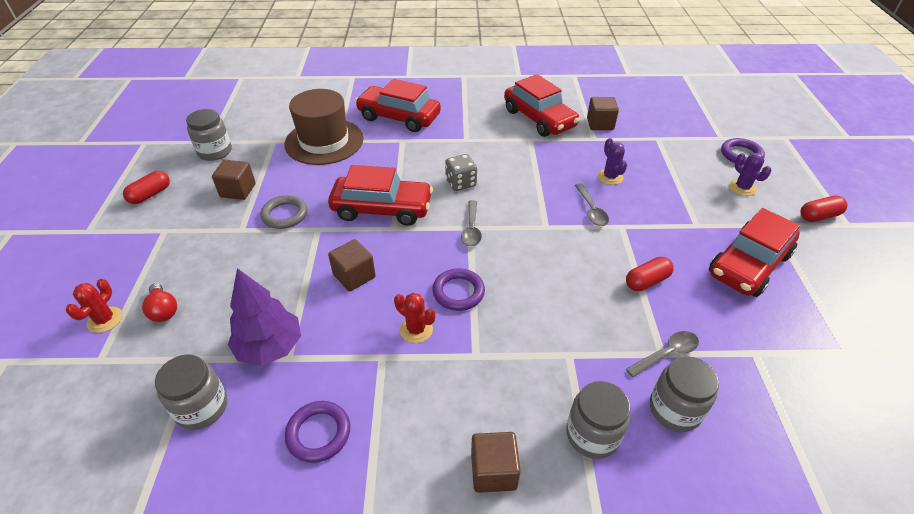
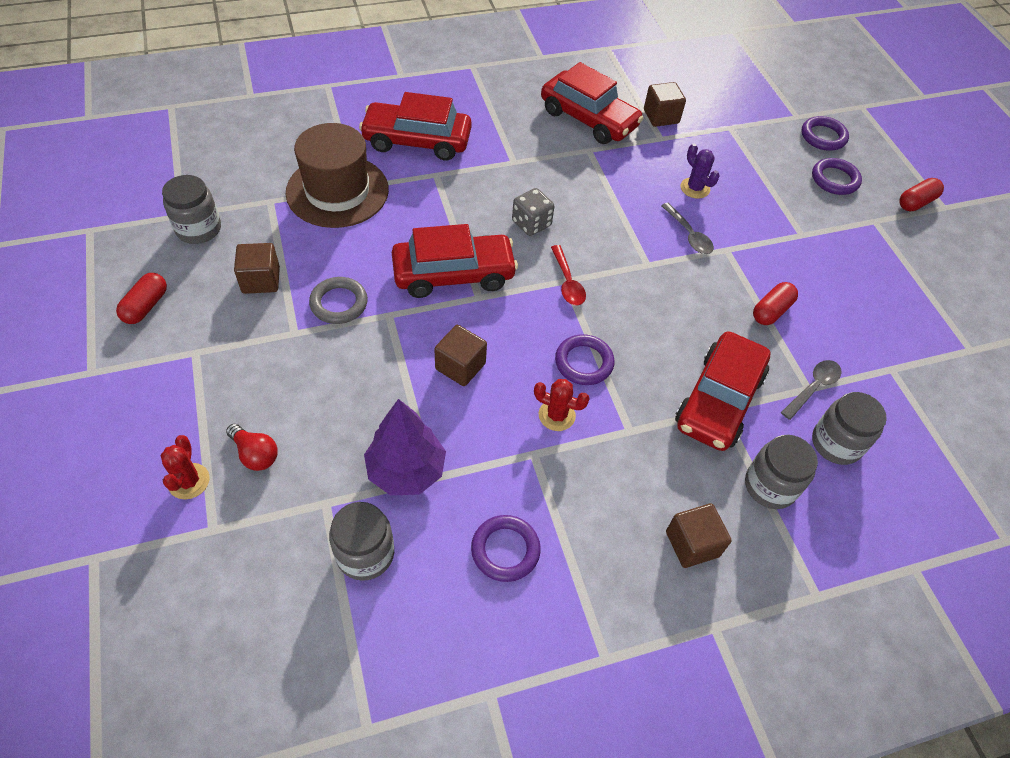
camera: 20 degrees left, 10 degrees up
(471, 229) = (567, 282): grey spoon -> red spoon
(742, 188) = (834, 179): purple cactus -> purple ring
(748, 265) = (863, 272): red car -> red car (719, 400)

